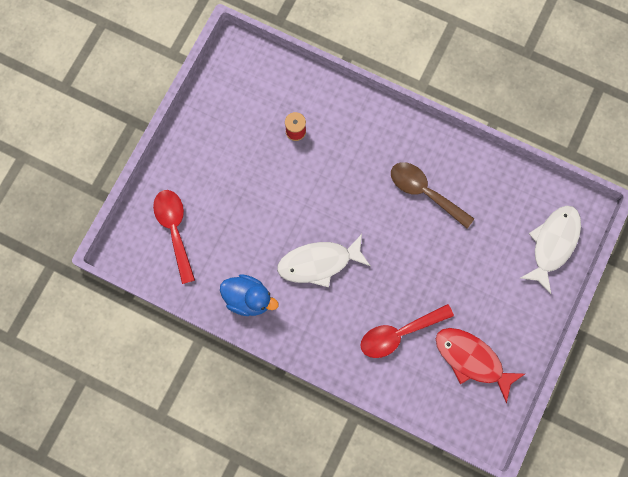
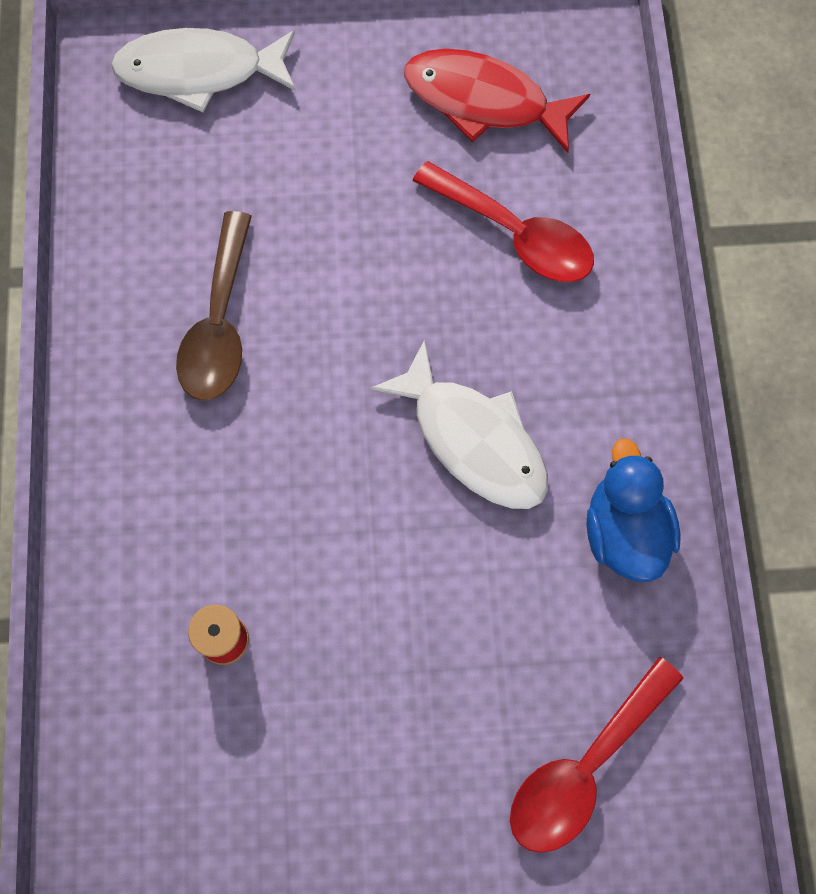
camera: 120 degrees left, 5 degrees down
(472, 359) = (484, 101): red fish -> red fish turned 105 degrees clockwise

